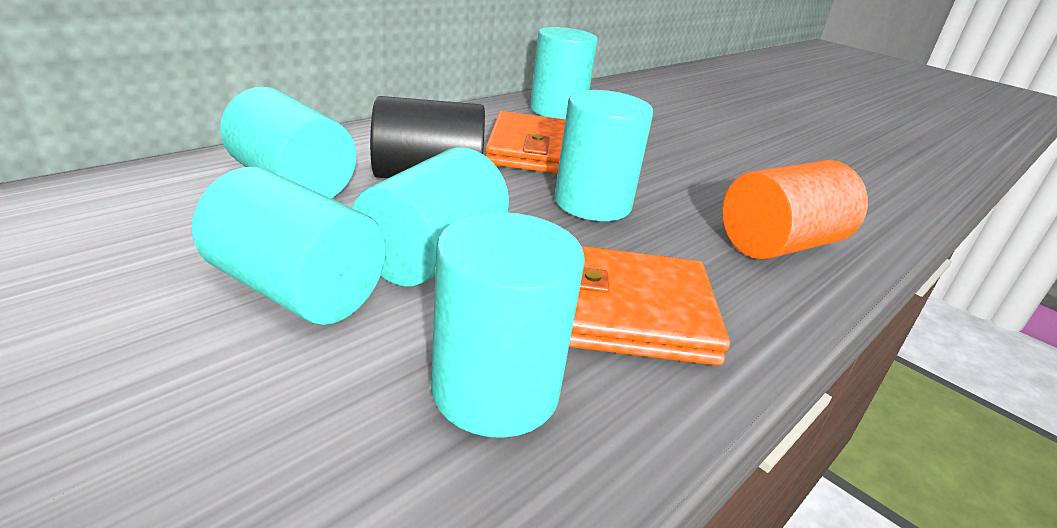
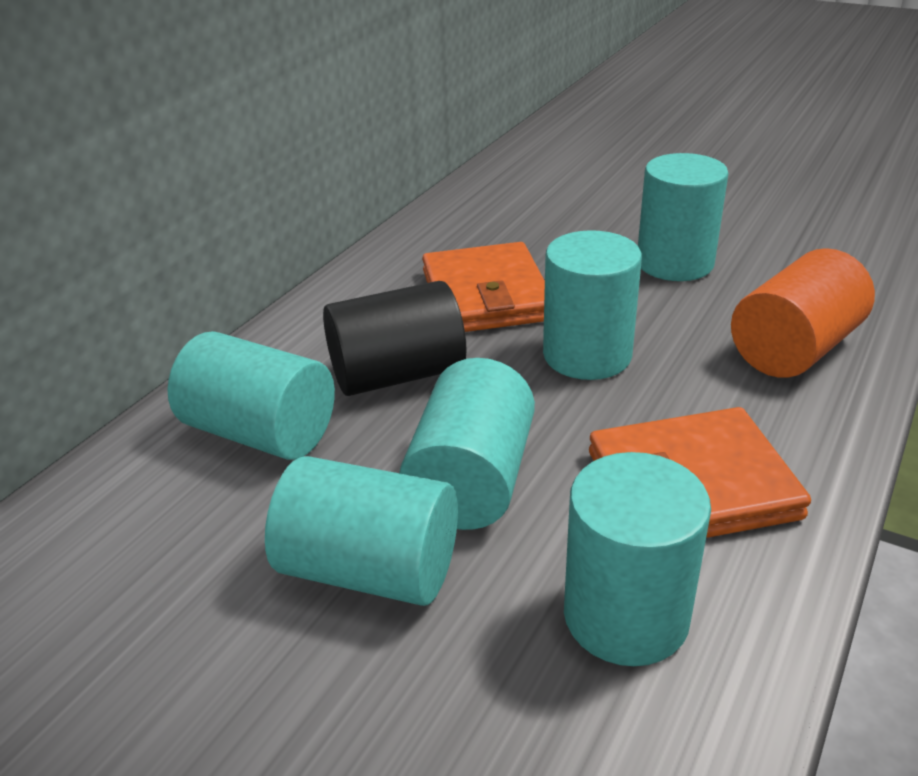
camera: 10 degrees left, 5 degrees up
(557, 111) = (472, 222): turquoise cylinder -> turquoise cylinder (675, 263)

